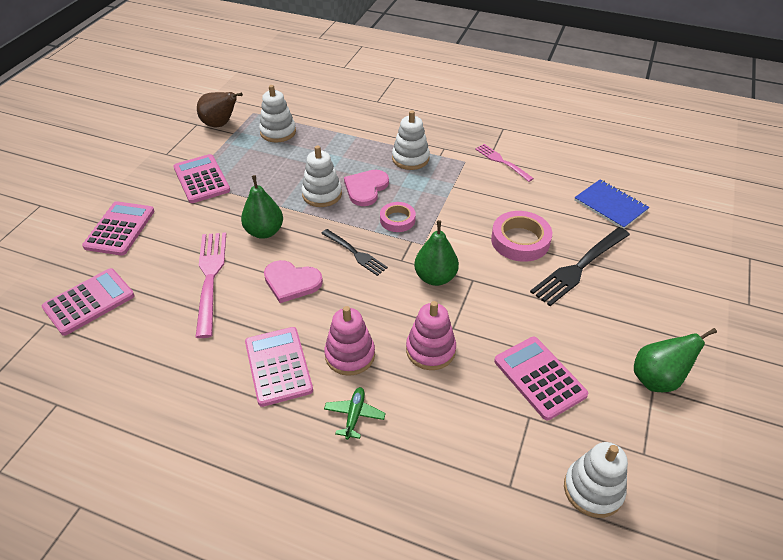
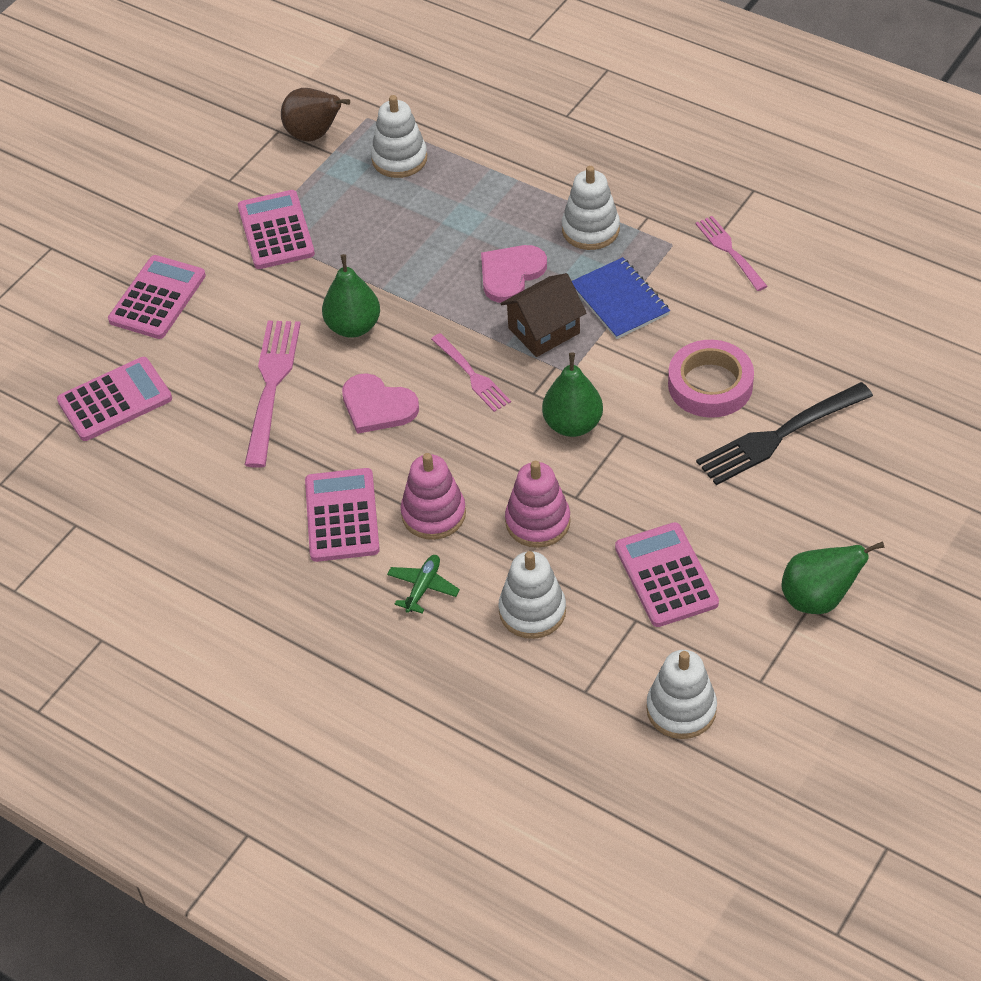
camera: 15 degrees right, 5 degrees up
(322, 194) = (444, 276): white stacking toy -> white stacking toy (532, 611)
(355, 253) = (472, 375): black fork -> pink fork
(397, 220) = (544, 331): pink tape -> brown house
(610, 205) = (867, 345): blue notebook -> blue notebook (619, 300)

